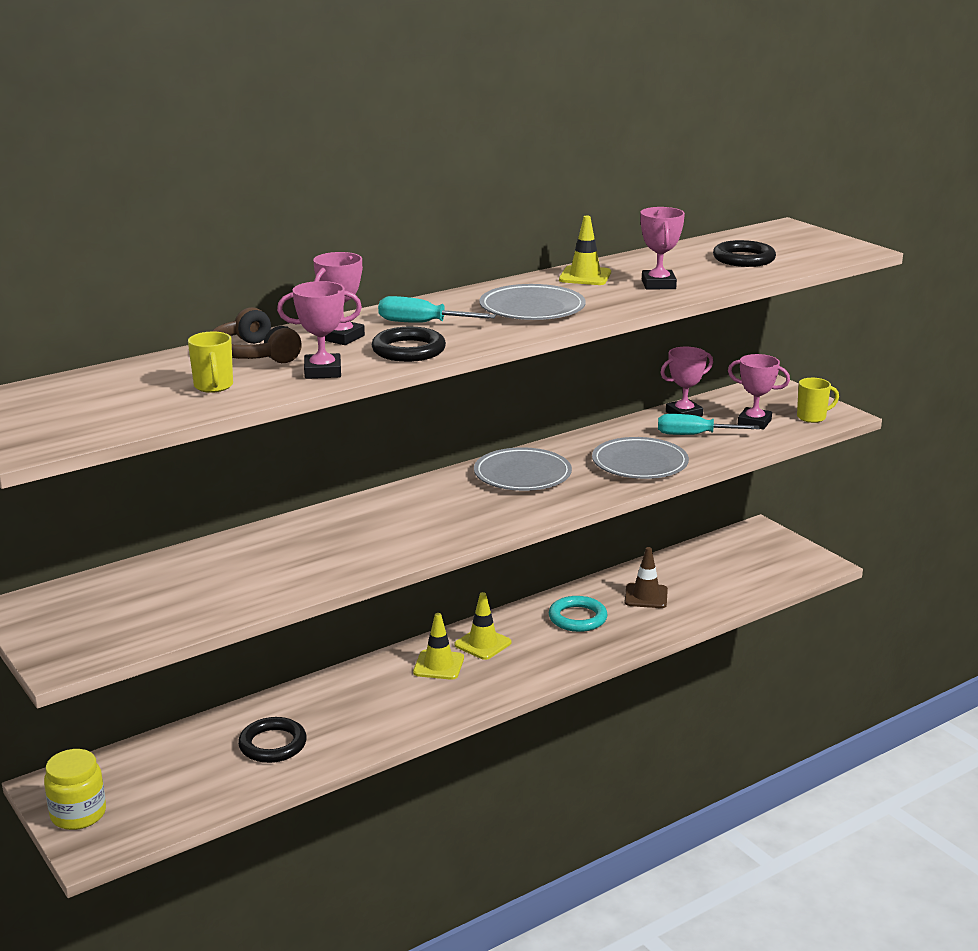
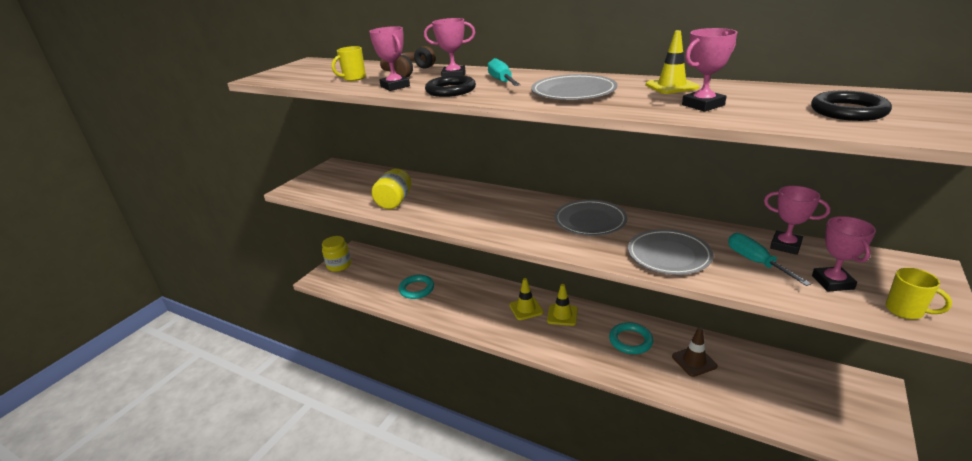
camera: 65 degrees right, 5 degrees up
(273, 744) = (416, 289): black ring -> turquoise ring
(276, 579) = (394, 202): none -> yellow jar

